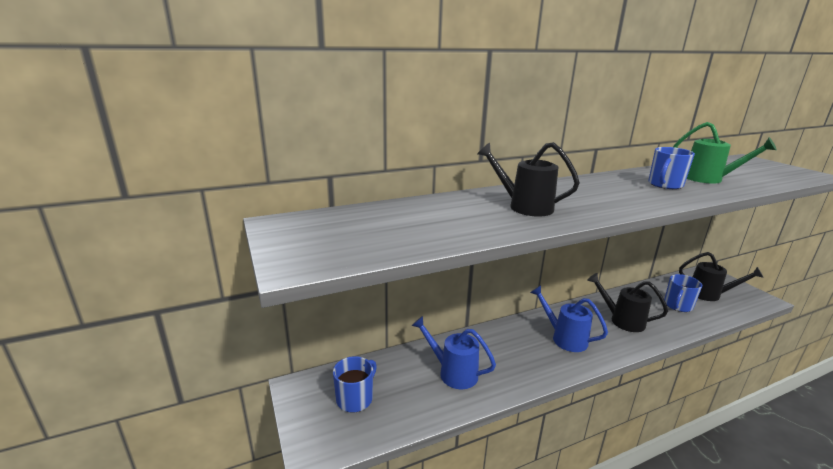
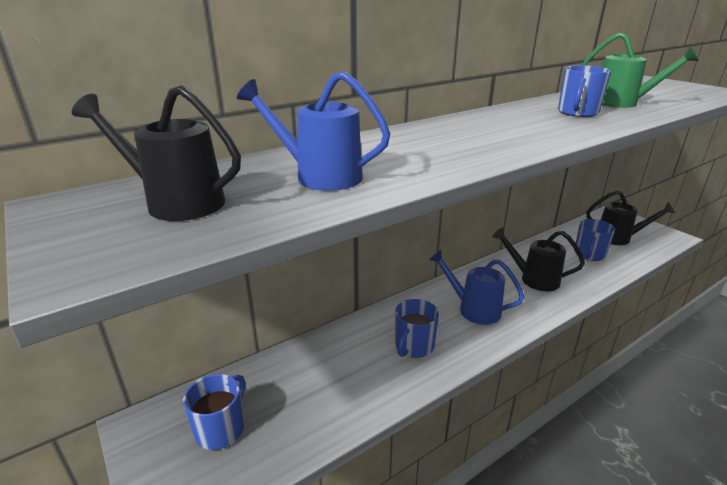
camera: 10 degrees left, 5 degrees up
(452, 372) = (345, 372): blue watering can -> blue watering can (319, 176)
(510, 360) = (413, 346): none -> blue mug
(524, 206) = (417, 151): black watering can -> black watering can (175, 202)

